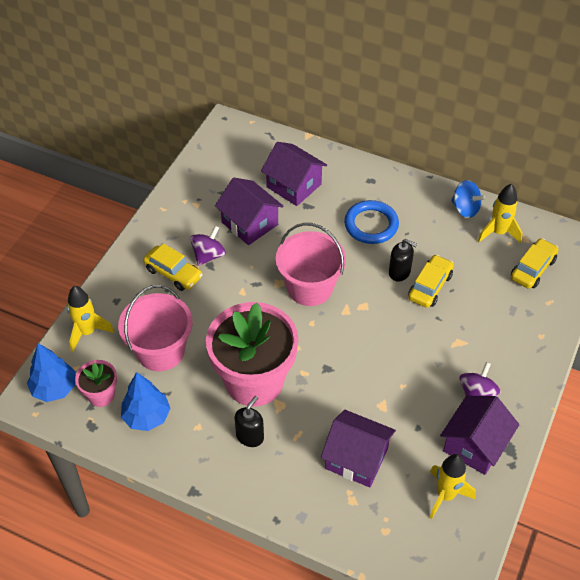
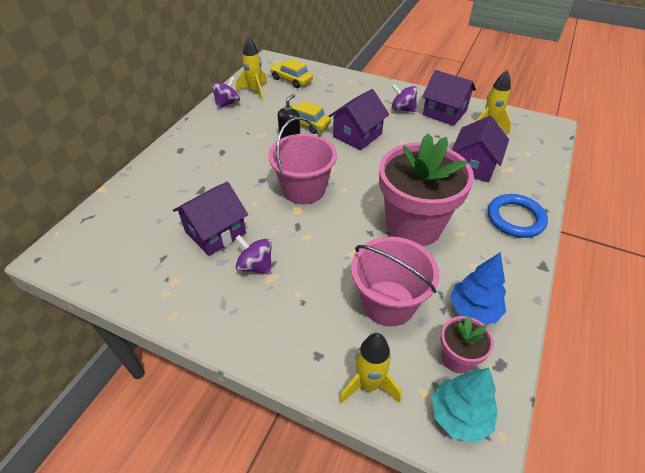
camera: 90 degrees left, 5 degrees down
(54, 388) = (459, 416): blue tree -> turquoise tree
(173, 273) = (278, 297): yellow car -> none
(250, 436) = (473, 228): black soap dispenser -> none
(294, 185) = (170, 199): purple house -> purple house (357, 135)
(371, 225) = (234, 151): blue ring -> blue ring (515, 218)
(465, 209) = (227, 103): blue spinning top -> purple spinning top

